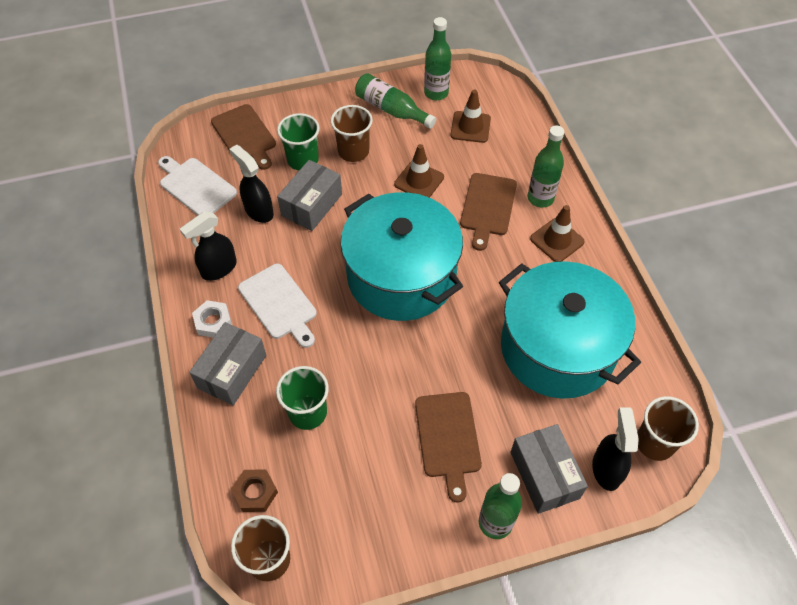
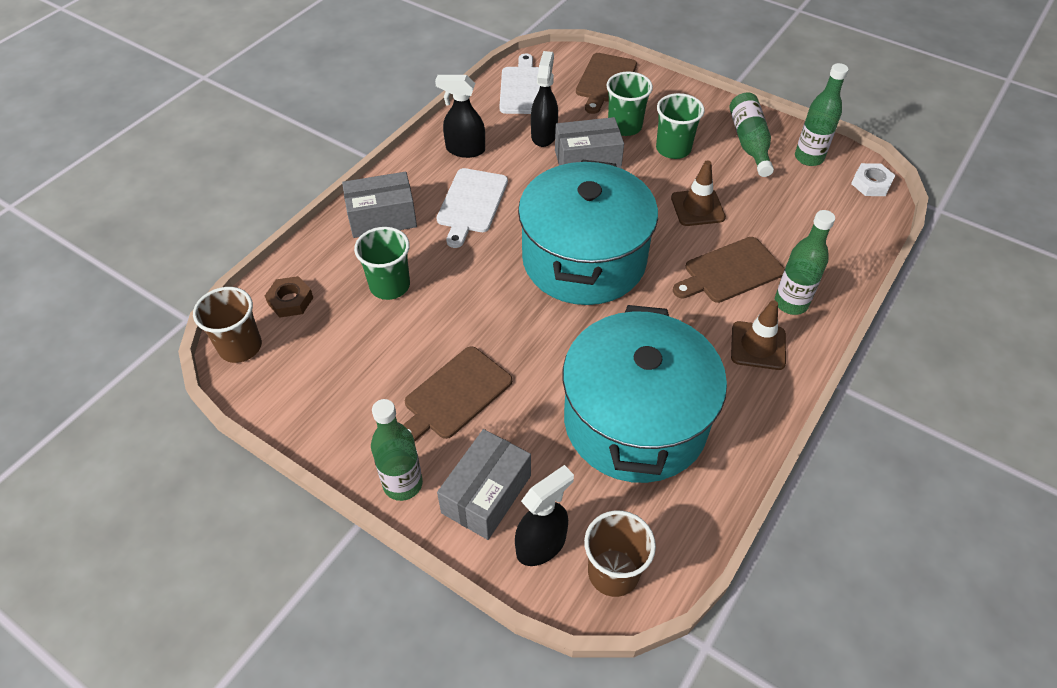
camera: 50 degrees right, 5 degrees down
(213, 322) = (414, 178): white nut -> white nut (871, 184)
(353, 151) = (673, 149): brown cup -> green cup
(470, 127) = (804, 203): brown traffic cone -> none

